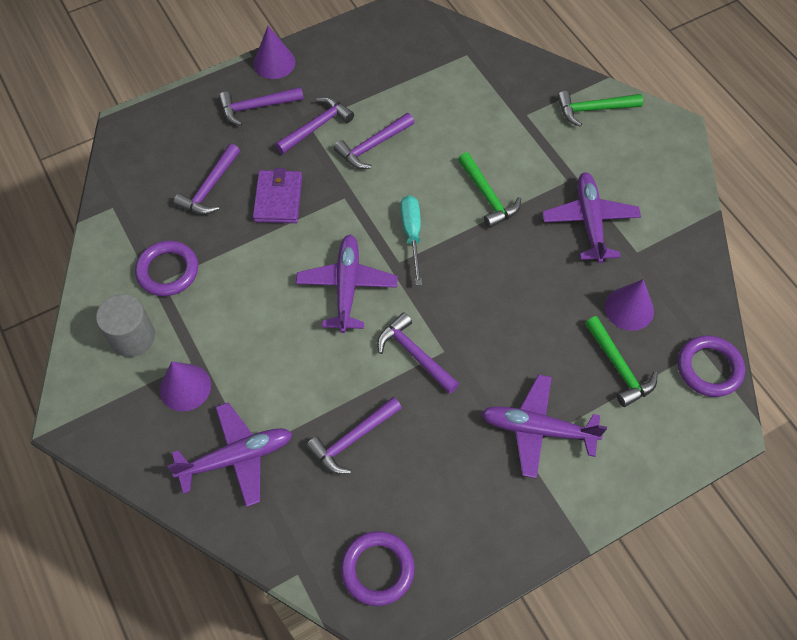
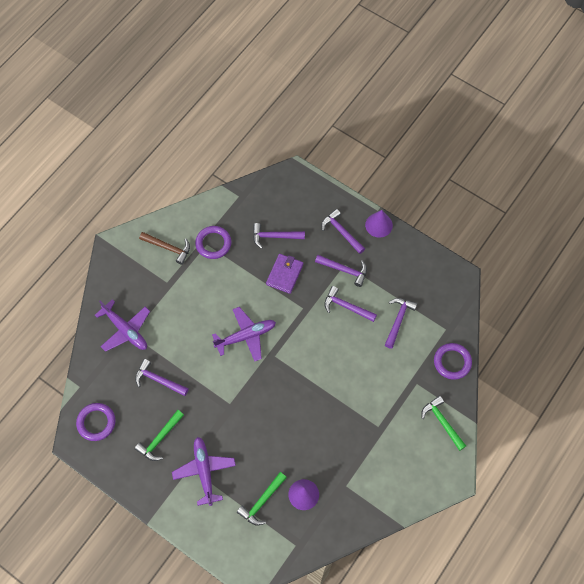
camera: 65 degrees right, 5 degrees up
(132, 337) = (168, 248): grey cylinder -> brown hammer
(185, 387) = (152, 287): purple cone -> none
(278, 199) = (284, 274): purple wallet -> purple wallet turned 45 degrees counterclockwise
(412, 235) = (295, 355): turquoise screwdriver -> none
(415, 354) = (220, 389): purple hammer -> purple hammer (398, 320)
(487, 196) = (343, 385): green hammer -> green hammer (160, 438)
(589, 222) = (354, 450): purple plane -> none
(709, 368) = (284, 553): purple ring -> purple ring (452, 362)

